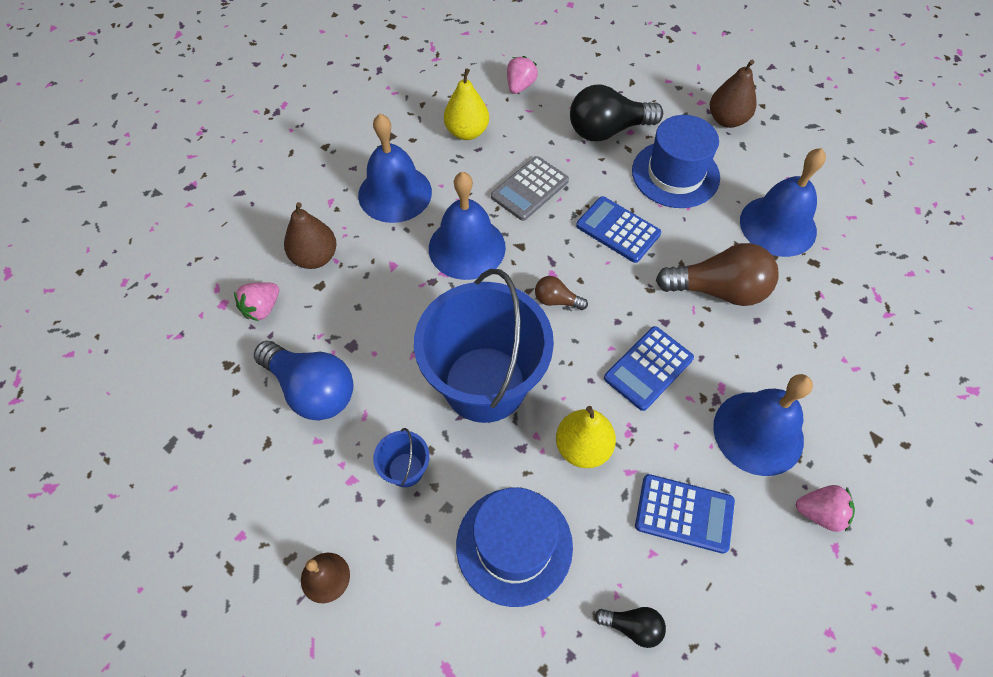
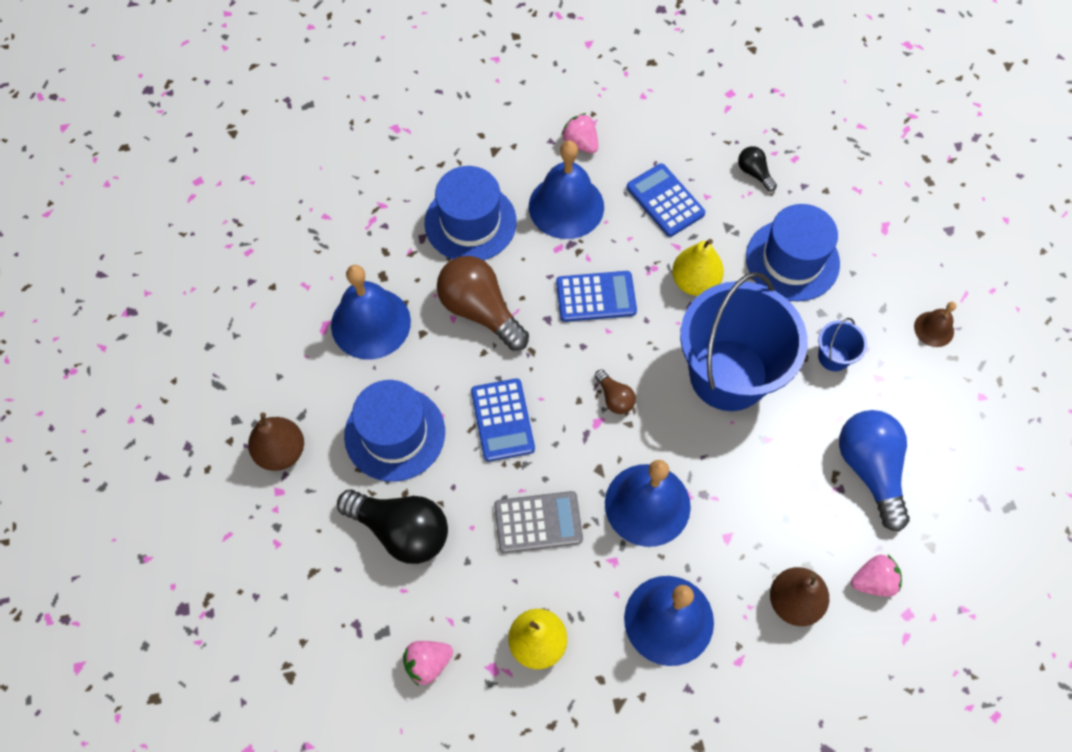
camera: 140 degrees left, 5 degrees up
(810, 354) = (470, 222): none -> blue hat

